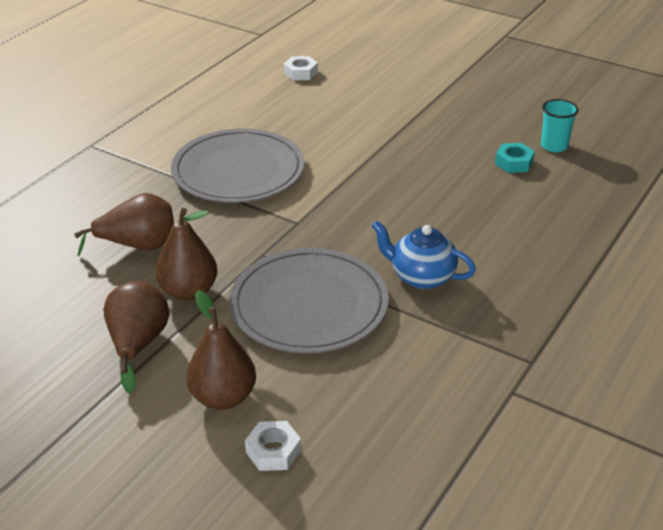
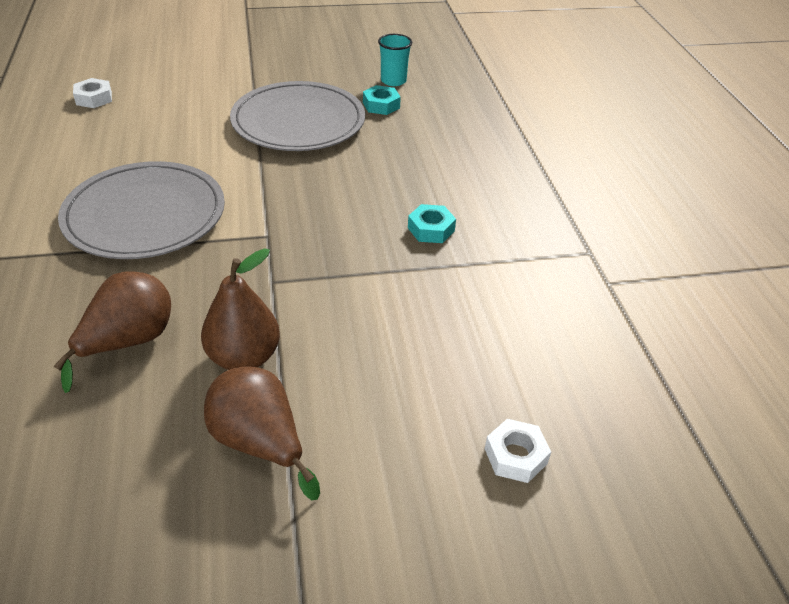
camera: 45 degrees left, 5 degrees up
(223, 397) = (410, 438): brown pear -> none
(309, 305) = (373, 304): grey plate -> grey plate (298, 121)
(421, 277) = (431, 229): blue teapot -> turquoise nut

